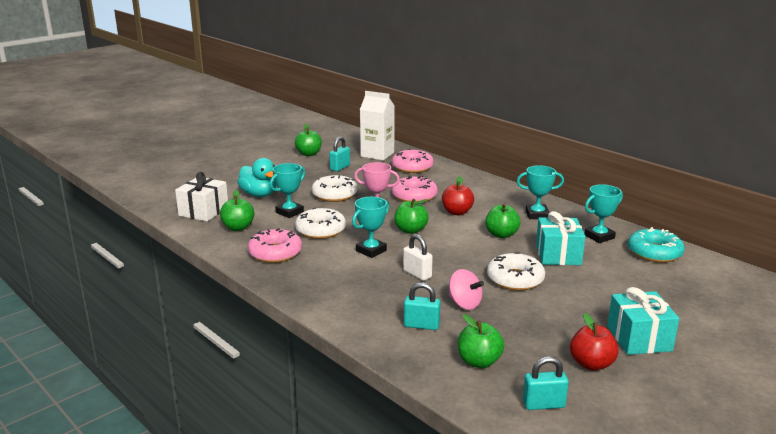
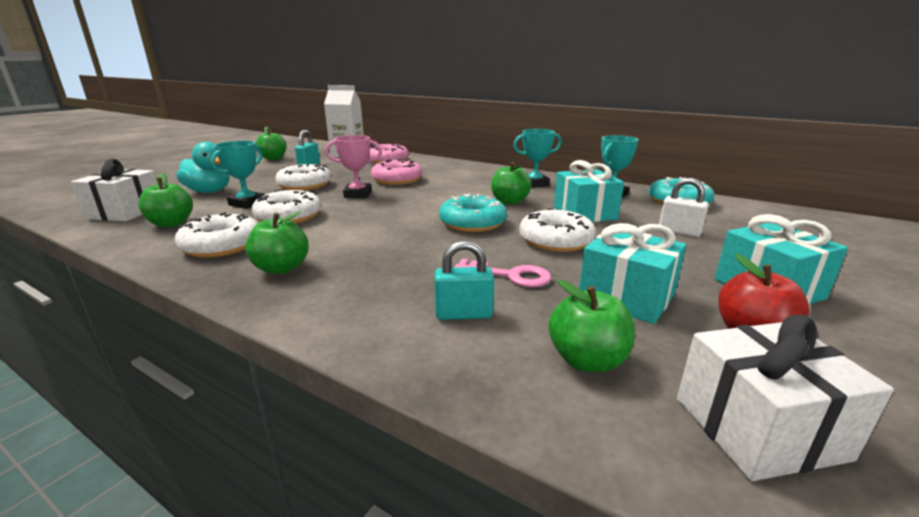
camera: 15 degrees left, 0 degrees up
(275, 253) = (221, 245): pink donut -> white donut
(371, 250) = (359, 230): turquoise trophy -> none
(410, 230) = (403, 207): green apple -> green apple (281, 268)
(417, 274) = (429, 248): white padlock -> white padlock (679, 231)
(457, 212) = (449, 188): red apple -> none
(459, 254) = (472, 223): none -> turquoise donut
(464, 303) = (510, 275): pink spinning top -> pink key
(532, 330) = (626, 297): none -> turquoise gift
(543, 404) = (758, 428): turquoise padlock -> white gift

